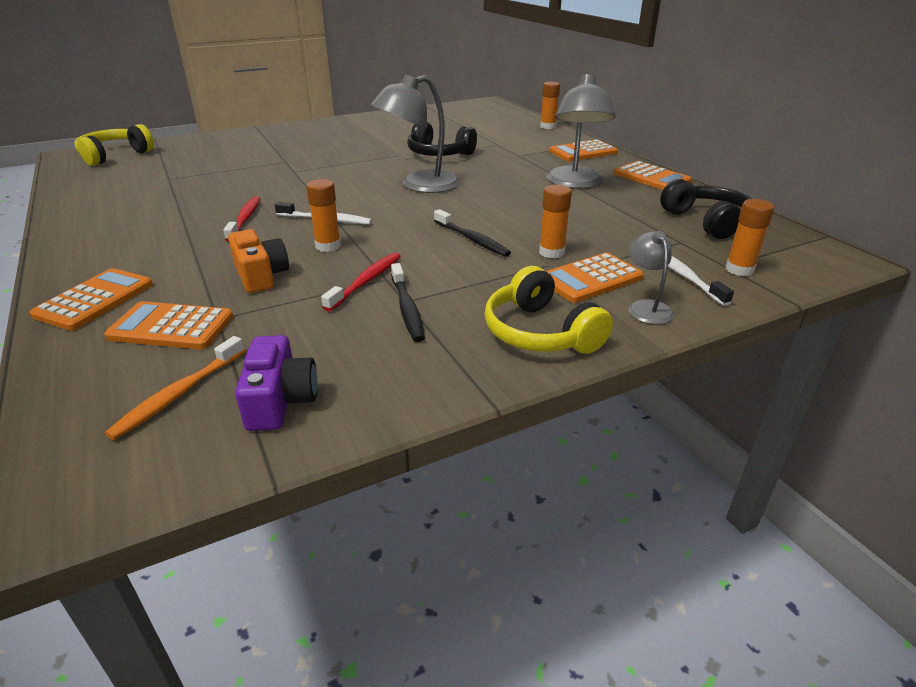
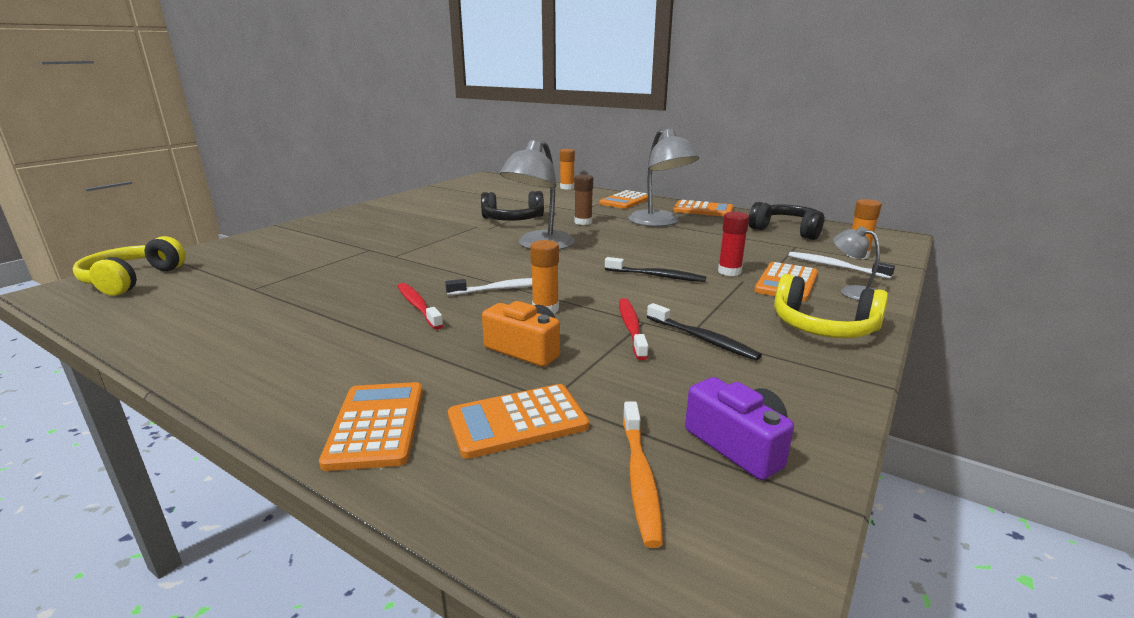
camera: 30 degrees left, 10 degrees down
(499, 169) = (583, 222): none -> brown glue stick
(551, 252) = (729, 272): orange glue stick -> red glue stick

